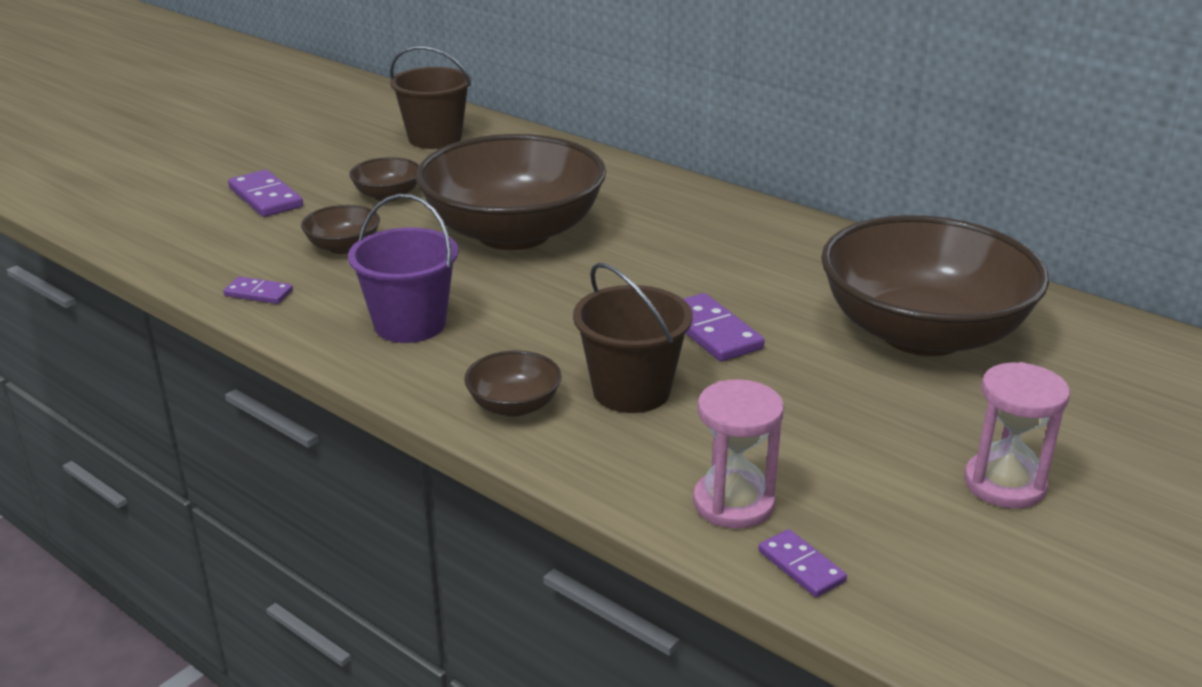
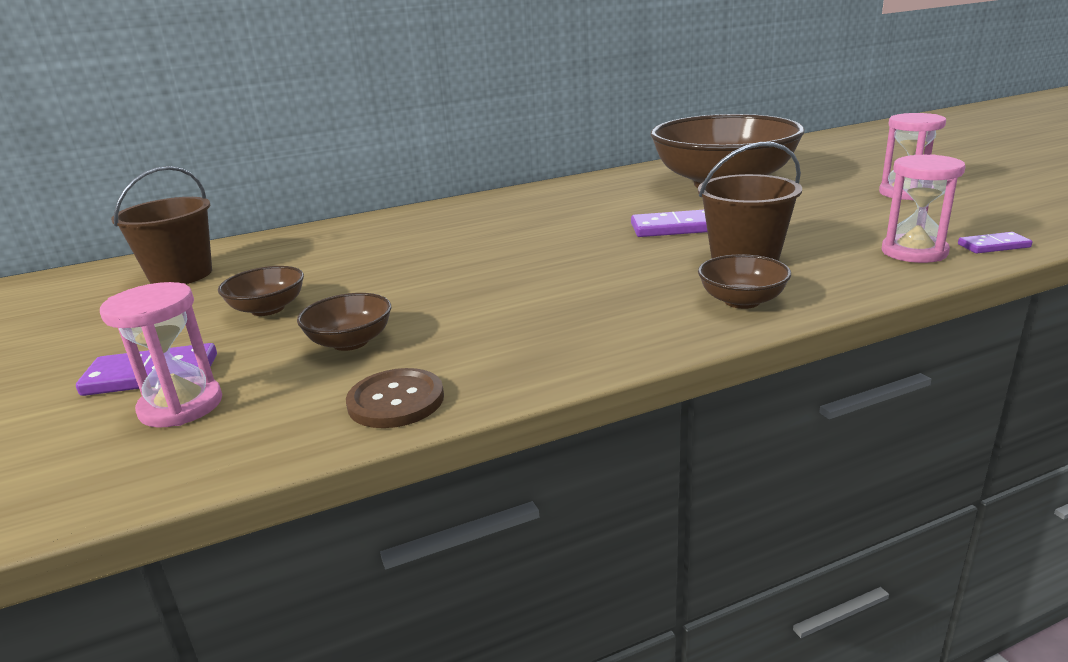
camera: 60 degrees left, 5 degrees down
(228, 224) = (181, 406): none -> pink hourglass
(258, 293) = (396, 401): purple domino -> brown button
(410, 324) = (558, 327): purple bucket -> none
(513, 233) = (434, 267): brown bowl -> none

